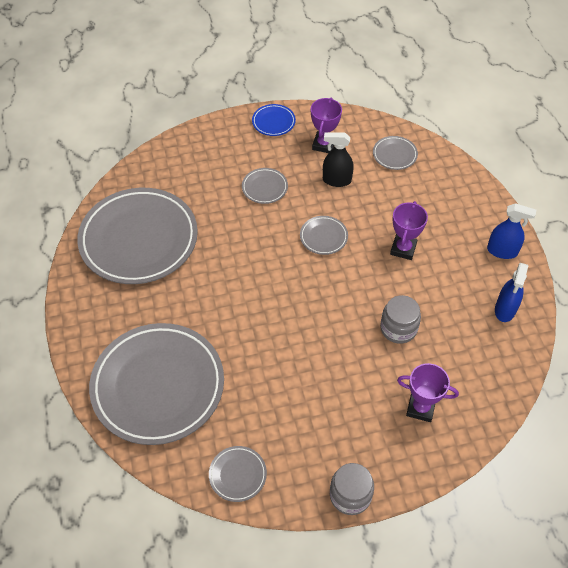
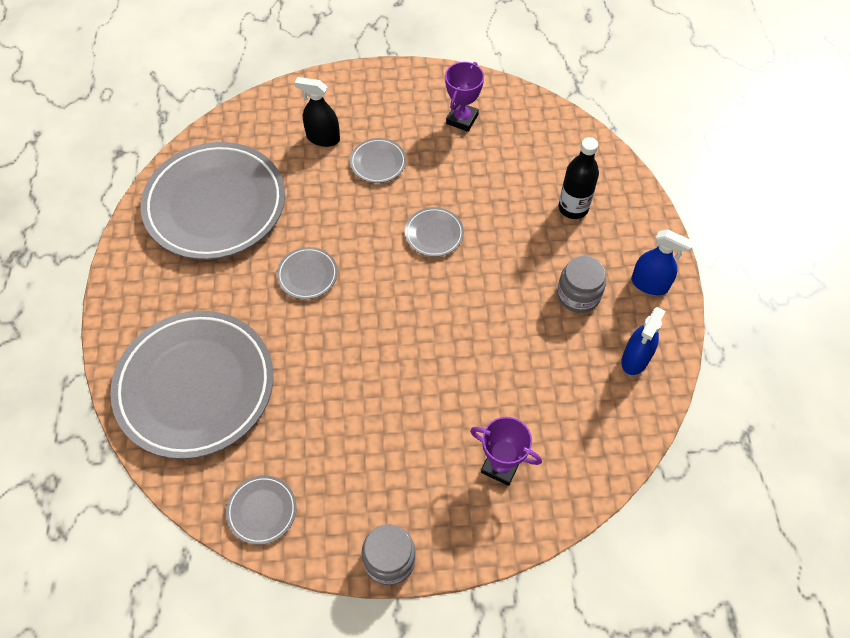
camera: 10 degrees right, 5 degrees up
(273, 122) = (408, 83): blue plate -> none
(336, 180) = (466, 166): black spray bottle -> black spray bottle (323, 138)
(394, 155) = (545, 143): grey plate -> grey plate (307, 275)
(398, 328) = (497, 362): grey jar -> grey jar (578, 295)
(403, 249) = (527, 263): purple trophy -> none
(428, 201) = (573, 208): none -> black bottle

